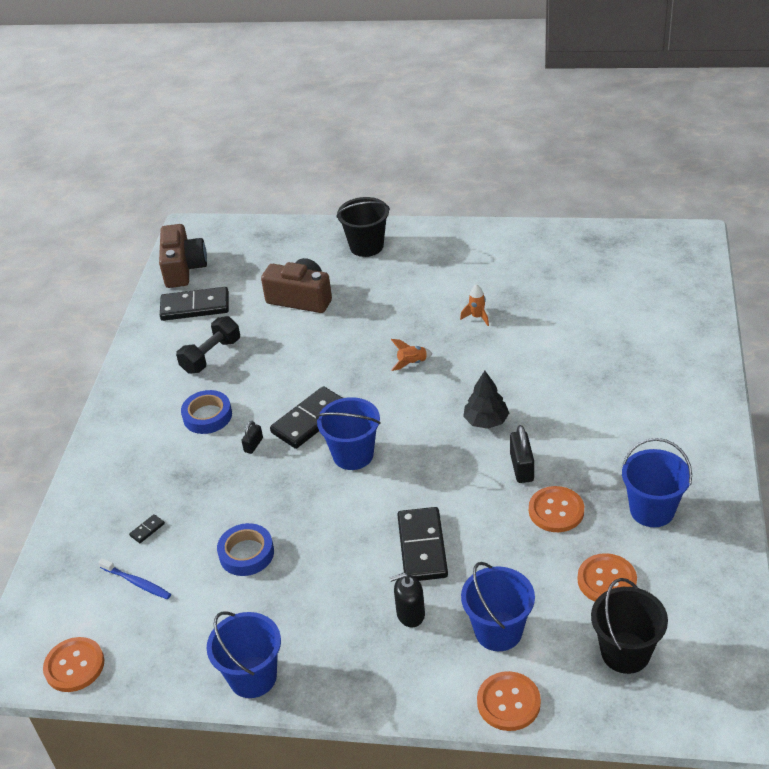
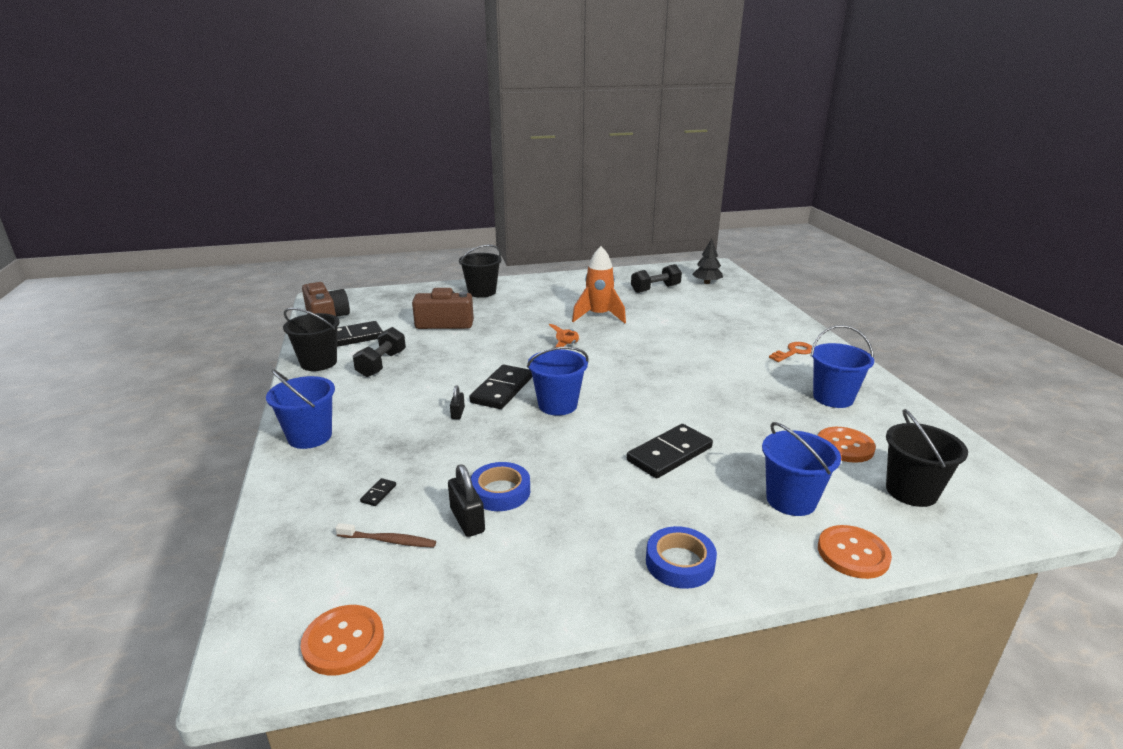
camera: 25 degrees left, 15 degrees down
(137, 583) = (389, 541): blue toothbrush -> brown toothbrush
(153, 341) = (318, 363): none -> black bucket
(207, 416) = (399, 401): blue tape -> blue tape (680, 563)
(253, 677) = (576, 597): blue bucket -> blue bucket (310, 436)
(410, 614) = (700, 505): black soap dispenser -> none
(422, 547) = (669, 454): black domino -> black domino turned 75 degrees clockwise
(477, 317) = (599, 316): orange rocket -> orange rocket, size x2.10
(486, 421) = (655, 368): black tree -> black tree (707, 282)
(521, 467) = (708, 390): black padlock -> black padlock (467, 520)
(556, 510) = (760, 411): orange button -> none
(579, 275) = (655, 289): none -> black dumbbell
(666, 427) = (793, 352): none -> orange key

